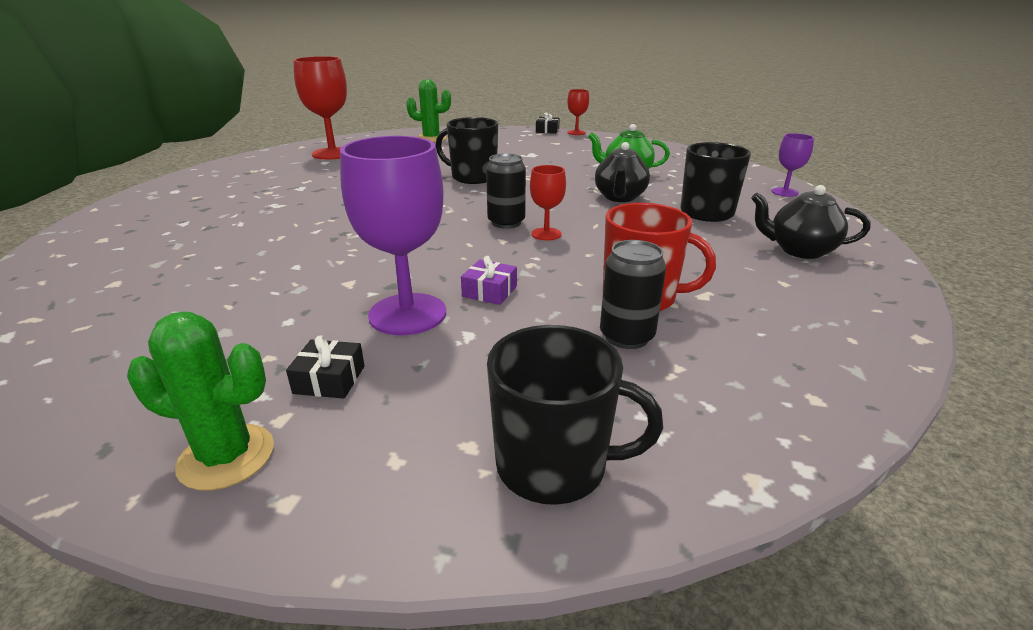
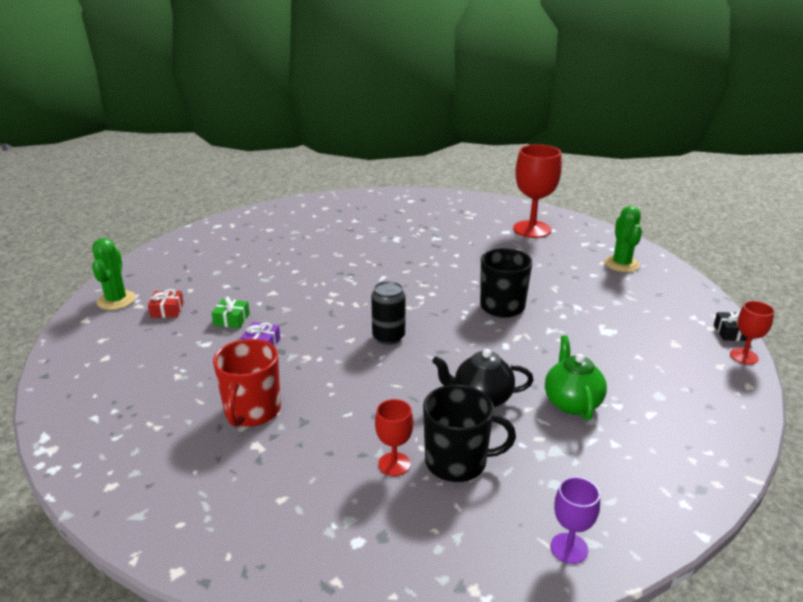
camera: 80 degrees right, 0 degrees up
(329, 379) = (167, 310): black gift -> red gift
(407, 314) = (231, 319): purple goblet -> green gift
(546, 234) = (367, 359): red goblet -> red goblet (394, 464)
(554, 465) = (84, 383): black mug -> none
(626, 336) = (197, 405): black can -> none
(799, 250) = (359, 525): black teapot -> none

